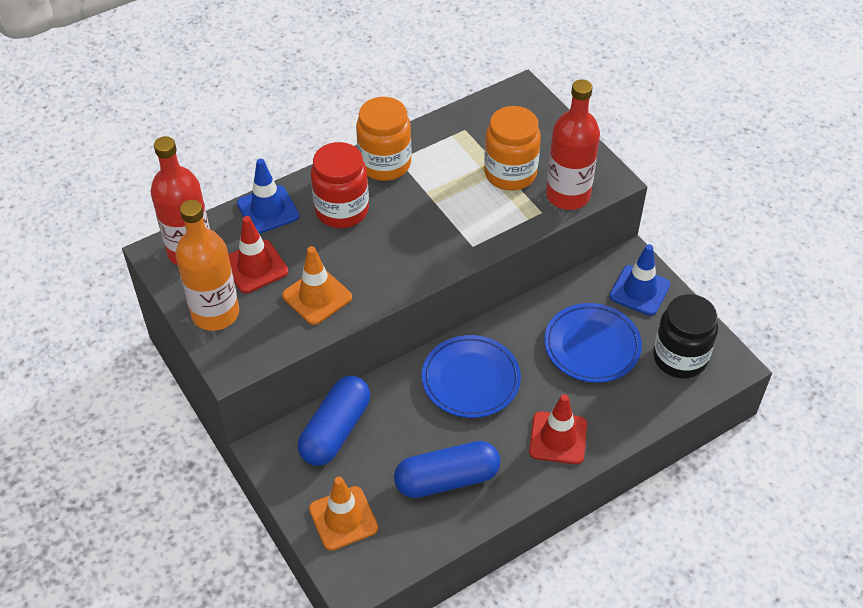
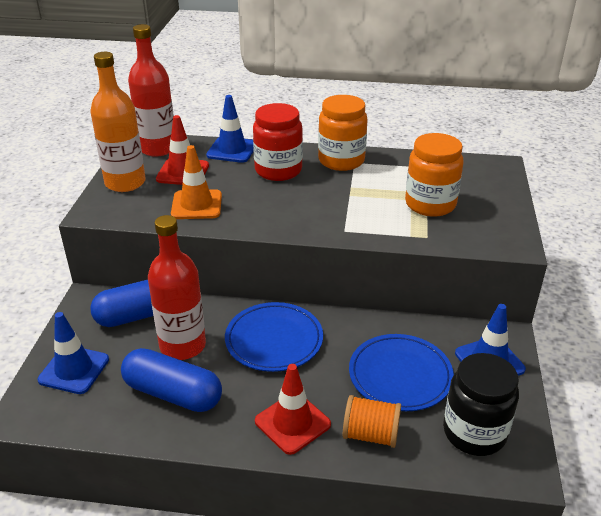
camera: 40 degrees right, 15 degrees down
(343, 518) = (74, 370): orange traffic cone -> blue traffic cone
(568, 195) = (463, 237): red bottle -> red bottle (182, 345)
(617, 408) = (370, 434): none -> orange spool

